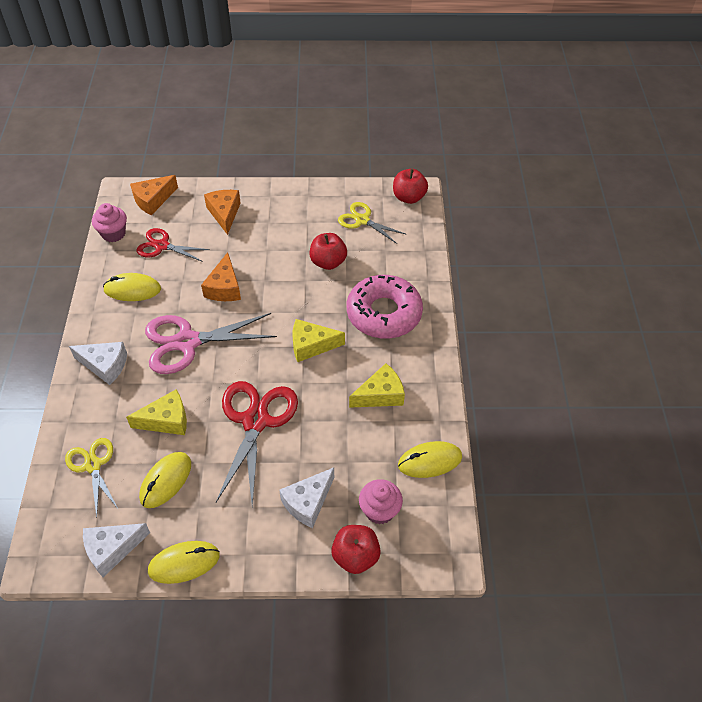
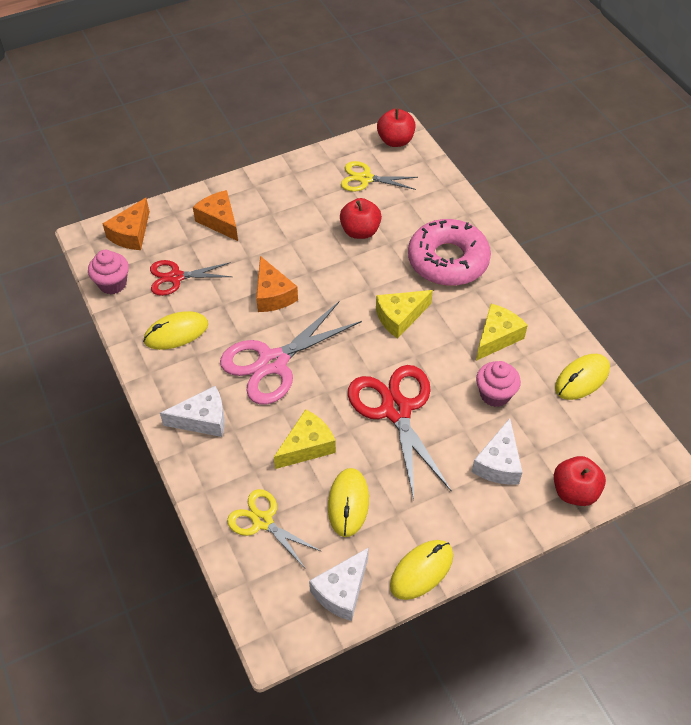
camera: 25 degrees left, 0 degrees up
(379, 510) = (568, 442): pink cupcake -> pink cupcake (495, 394)

